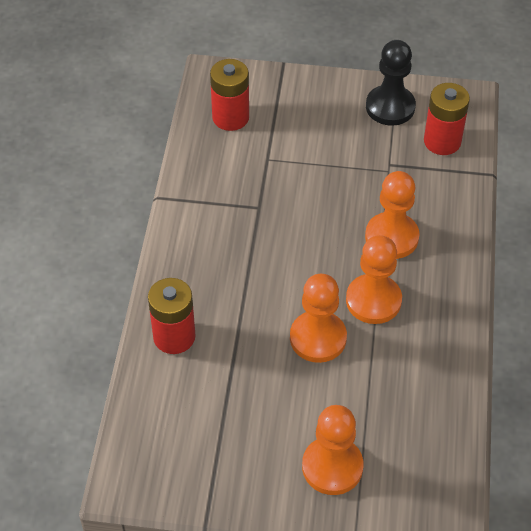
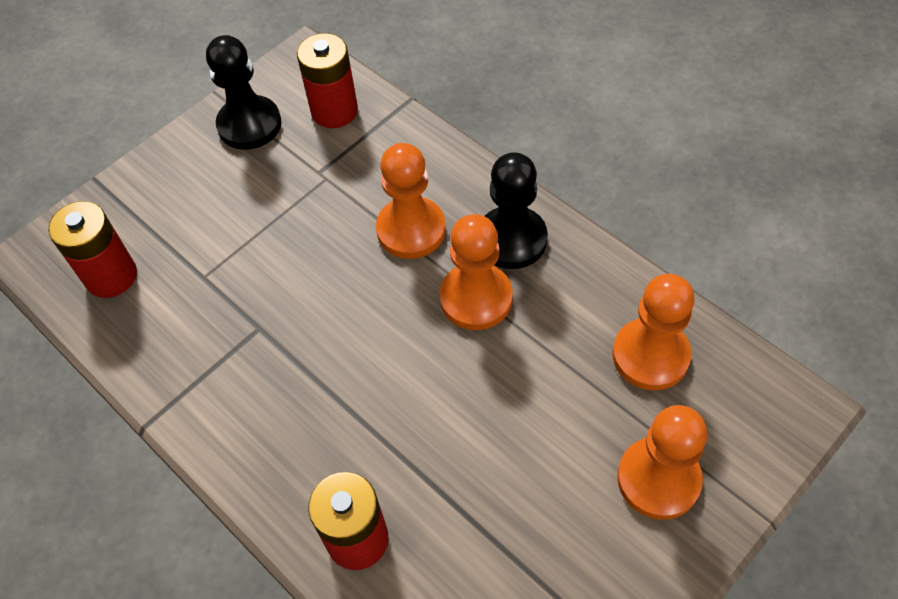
camera: 50 degrees left, 5 degrees up
(318, 338) = (481, 383): orange pawn -> orange pawn (650, 355)
(433, 294) = (511, 239): none -> black pawn

